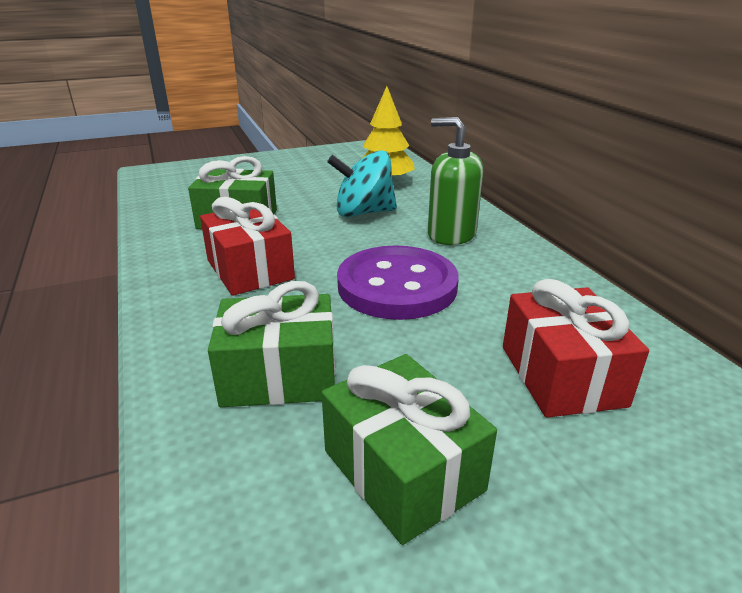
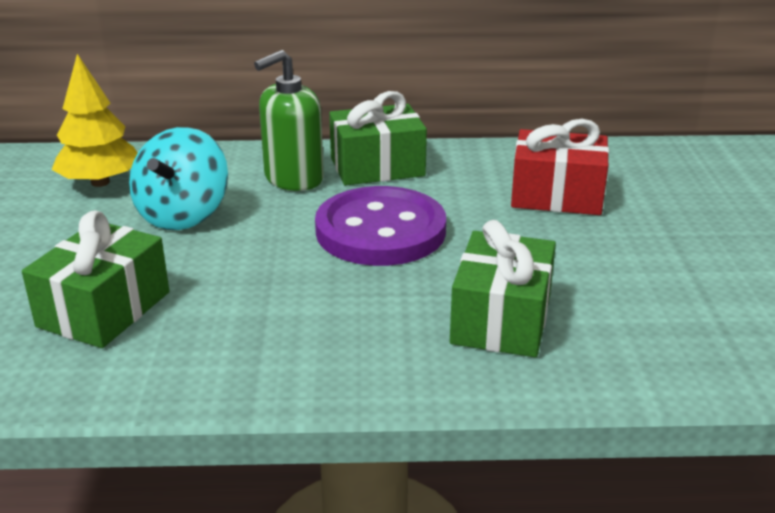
camera: 70 degrees left, 0 degrees up
(250, 269) = (273, 314): red gift -> none
(403, 470) = (637, 281): green gift -> green gift (377, 167)

